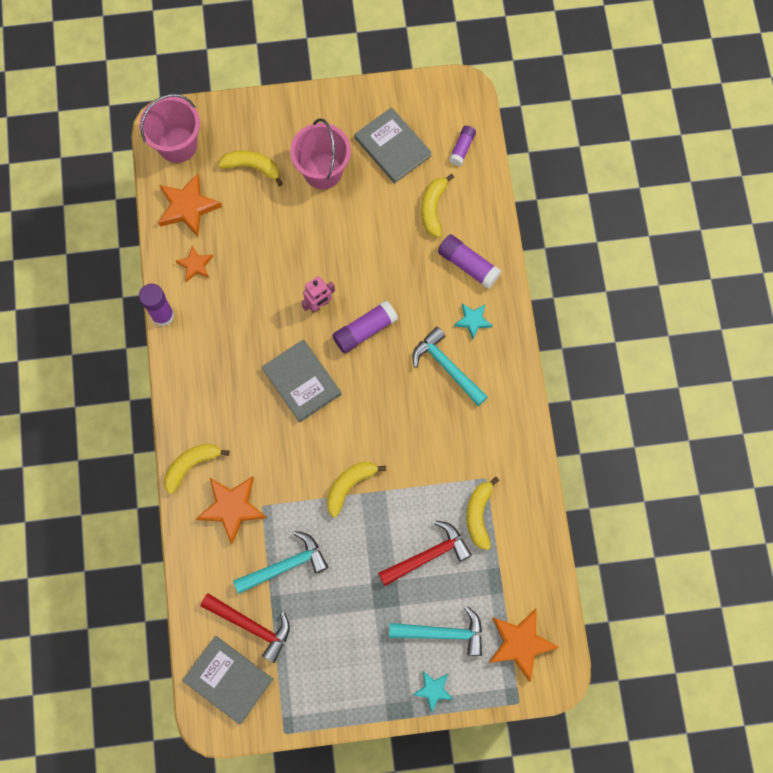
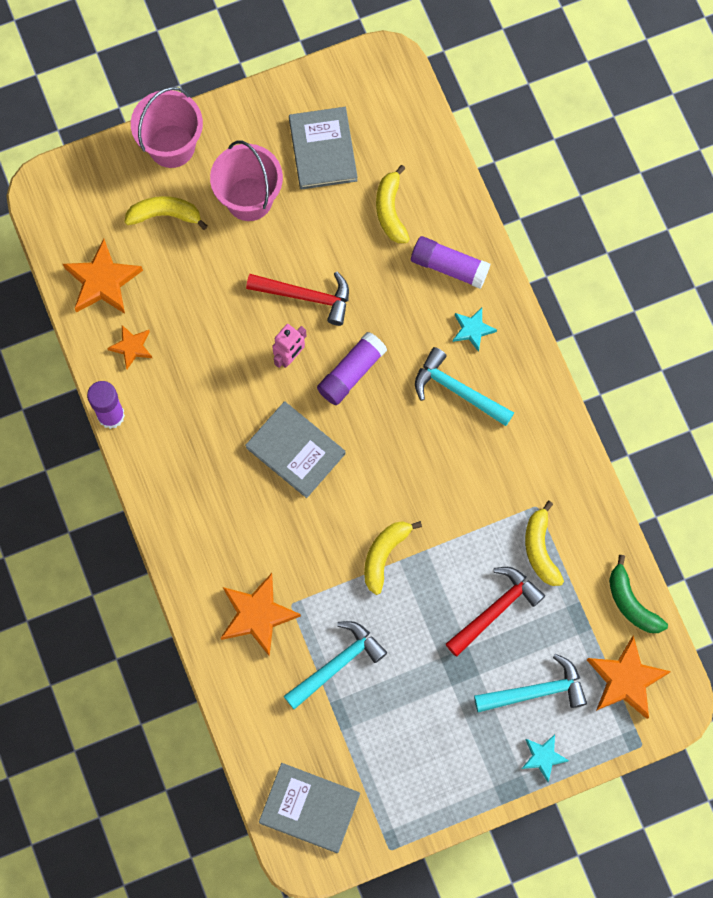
camera: 15 degrees left, 0 degrees up
(177, 145) = (68, 210): pink bucket -> pink bucket (171, 146)
(191, 465) = (196, 579): yellow banana -> none
(251, 625) = (318, 741): red hammer -> red hammer (306, 296)
(392, 147) = (322, 150): grey book -> grey book turned 45 degrees clockwise
(462, 148) = (404, 131): purple glue stick -> none
(542, 580) = (631, 603): none -> green banana

